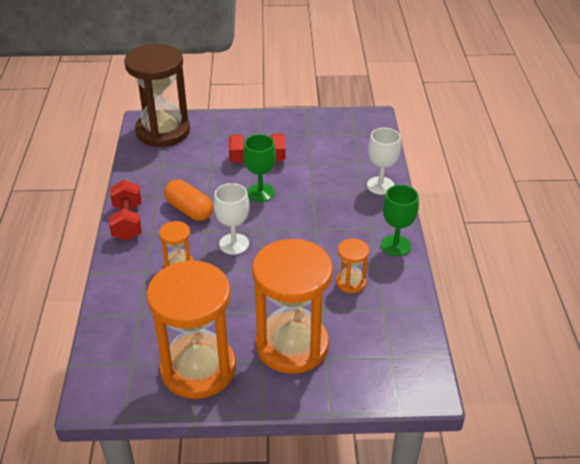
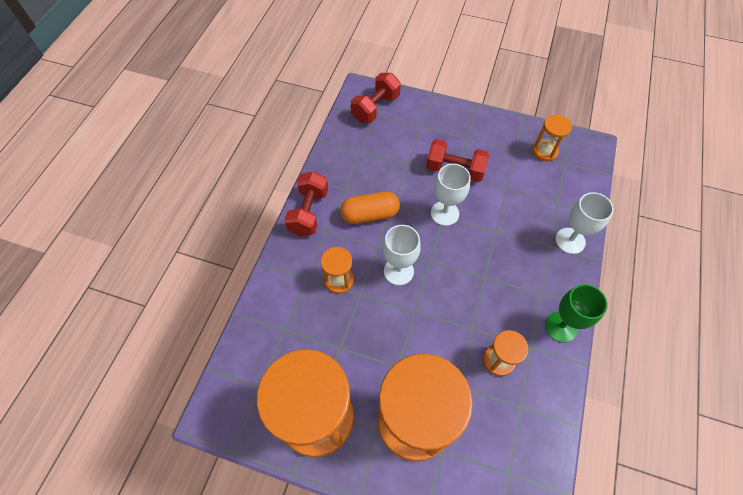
camera: 20 degrees right, 20 degrees up
(163, 131) = (375, 108): brown hourglass -> red dumbbell
(189, 210) = (370, 214): orange capsule -> orange capsule turned 75 degrees counterclockwise
(260, 193) = (444, 213): green goblet -> white goblet
(334, 129) = (545, 151): none -> orange hourglass

